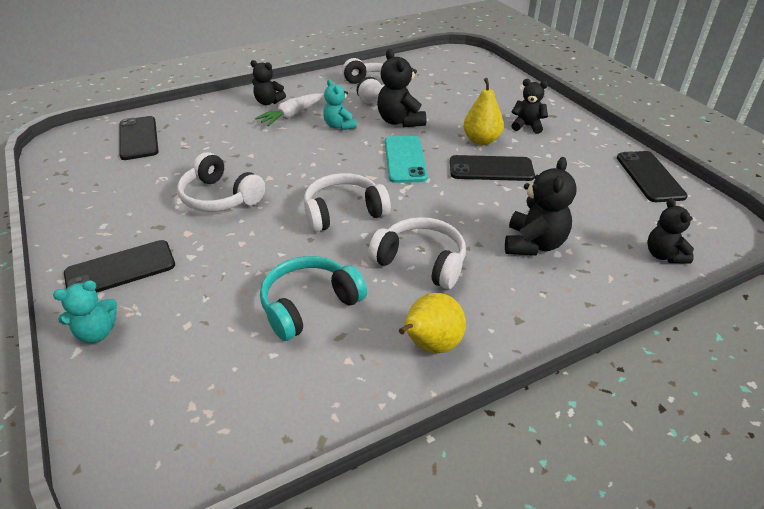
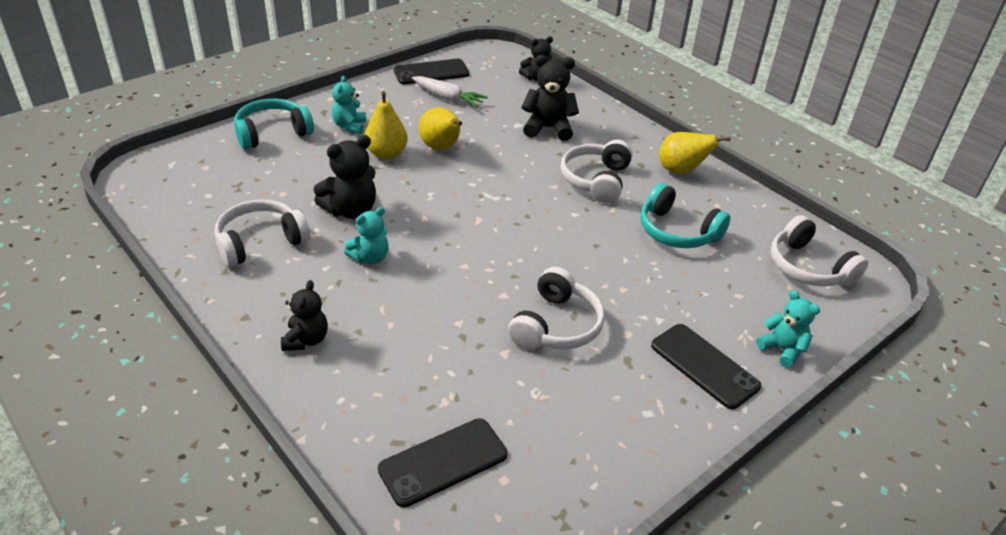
camera: 105 degrees left, 0 degrees up
(291, 115) = (346, 306): white carrot -> white carrot (448, 98)
(343, 212) = (547, 230): white headphones -> white headphones (808, 267)
(405, 159) = (437, 200): turquoise phone -> none
(491, 169) = (441, 148): black phone -> yellow pear
(513, 94) = (272, 133): none -> turquoise headphones
(527, 126) = (350, 126): black teddy bear -> turquoise teddy bear

